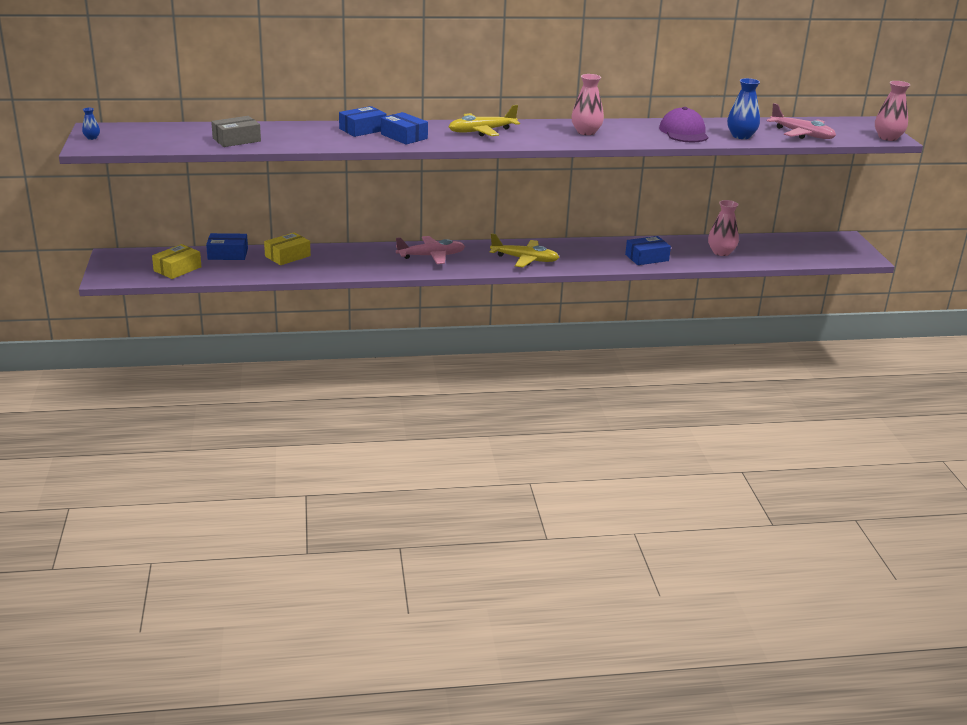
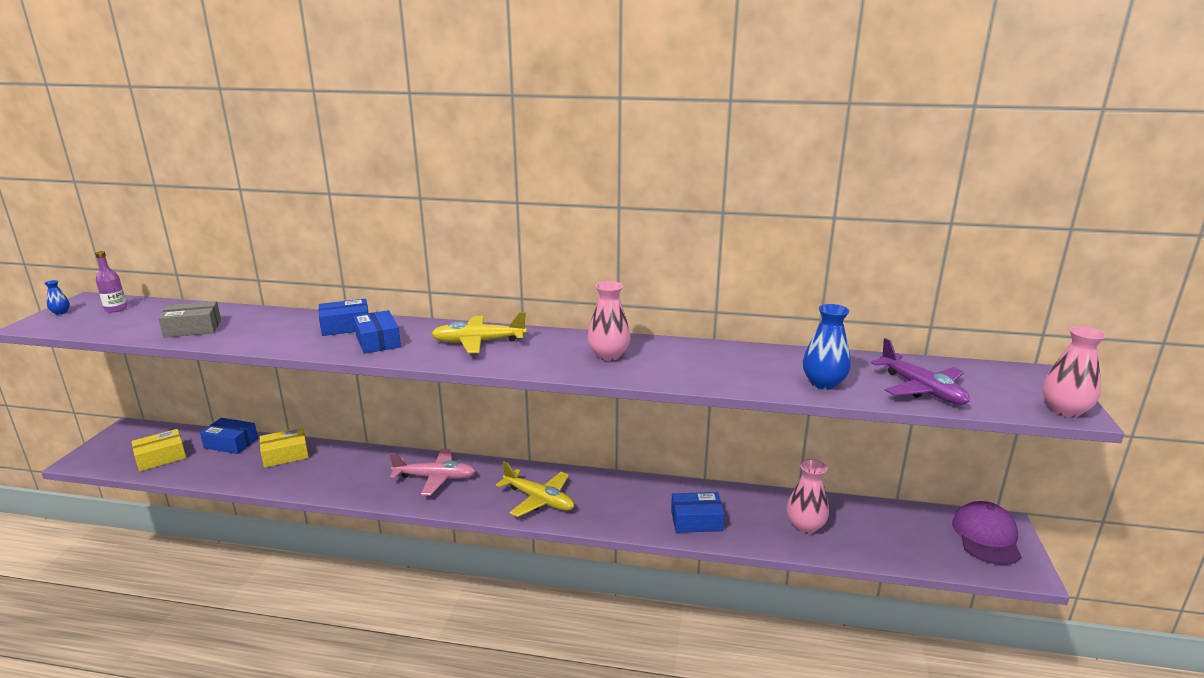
camera: 20 degrees right, 5 degrees down
(138, 132) = (116, 309): none -> purple bottle
(684, 132) = (743, 368): purple cap -> purple cap (986, 536)
(802, 134) = (921, 389): pink plane -> purple plane

